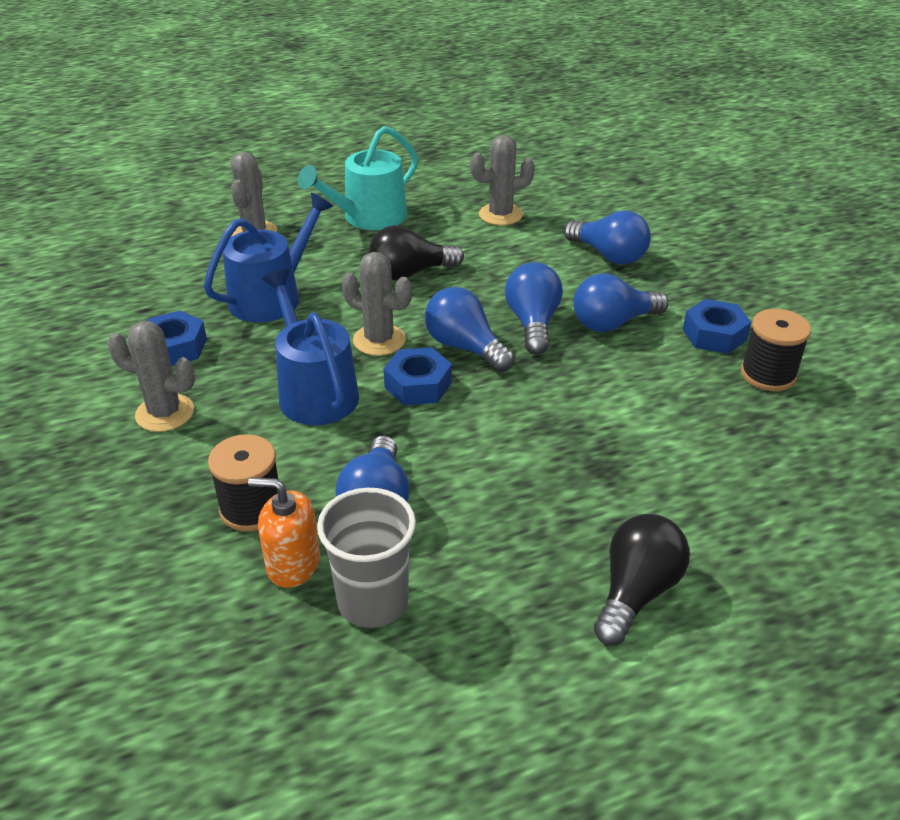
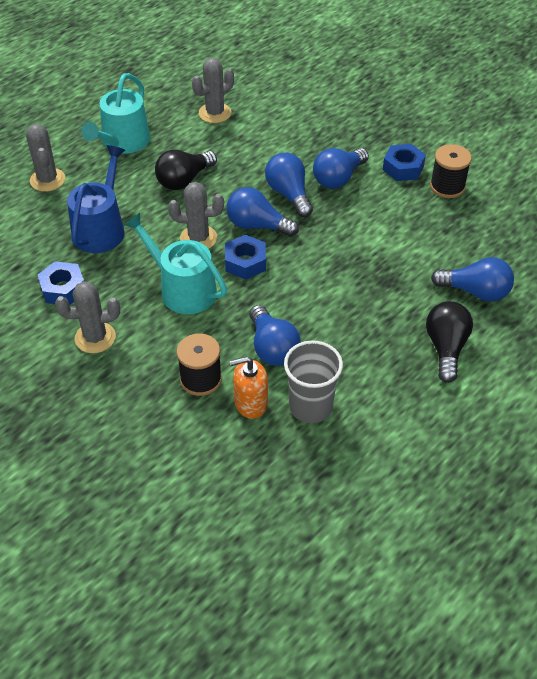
camera: 25 degrees left, 10 degrees up
(314, 392) = (183, 289): blue watering can -> turquoise watering can
(609, 255) = (306, 126): blue light bulb -> blue light bulb (475, 291)

